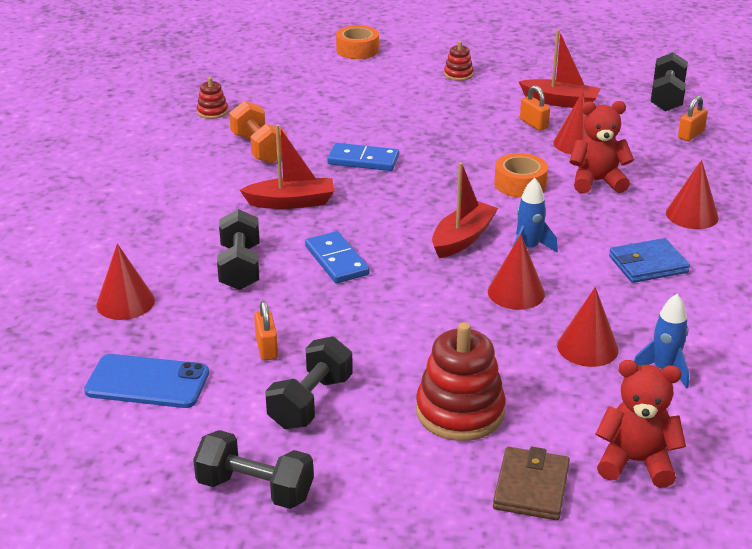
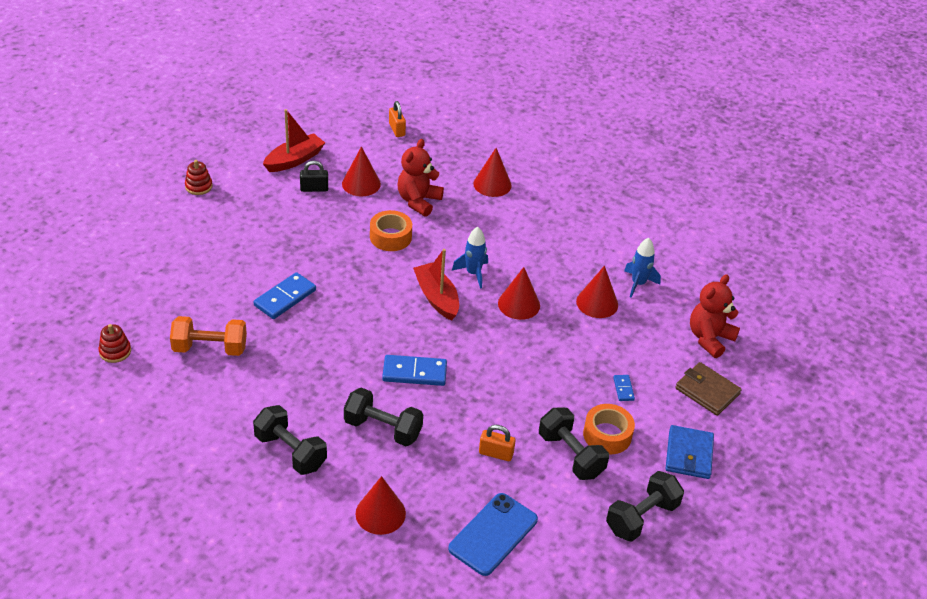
camera: 65 degrees left, 10 degrees up
(291, 202) = (313, 363): red boat -> none
(357, 50) = (92, 219): orange tape -> orange tape (607, 435)
(460, 412) = (623, 389): red stacking toy -> blue domino
(534, 124) = (314, 188): orange padlock -> black padlock
(648, 264) = (531, 232): blue wallet -> blue wallet (689, 454)
(667, 97) = (338, 111): black dumbbell -> black dumbbell (290, 451)

